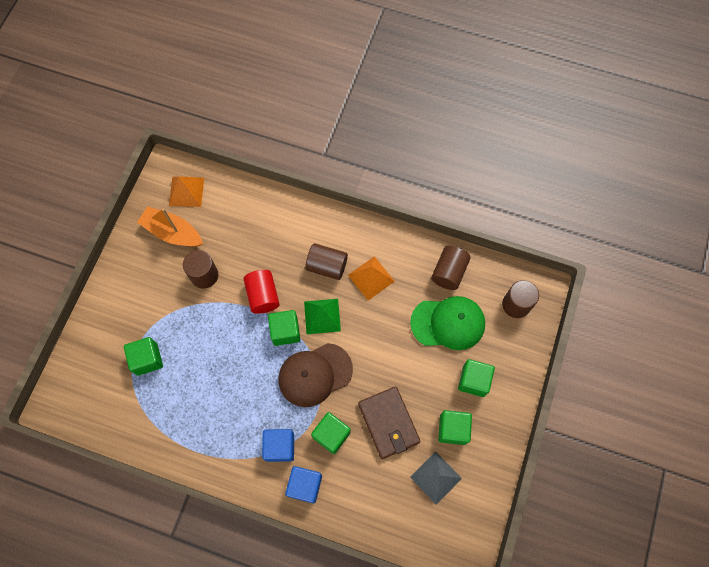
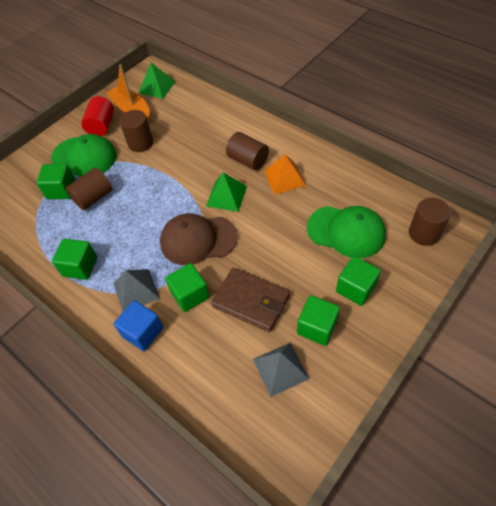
camera: 25 degrees right, 15 degrees down
(150, 310) = (84, 157): none -> green cap
(186, 191) = (157, 87): orange pyramid -> green pyramid
(263, 296) = (181, 168): red cylinder -> red cylinder (102, 126)
(280, 447) = (136, 290): blue cube -> grey pyramid
(285, 331) = (188, 199): green cube -> green cube (80, 267)
(388, 423) = (251, 301): brown wallet -> brown wallet turned 60 degrees counterclockwise
(449, 272) = (362, 191): brown cylinder -> brown cylinder (93, 198)

